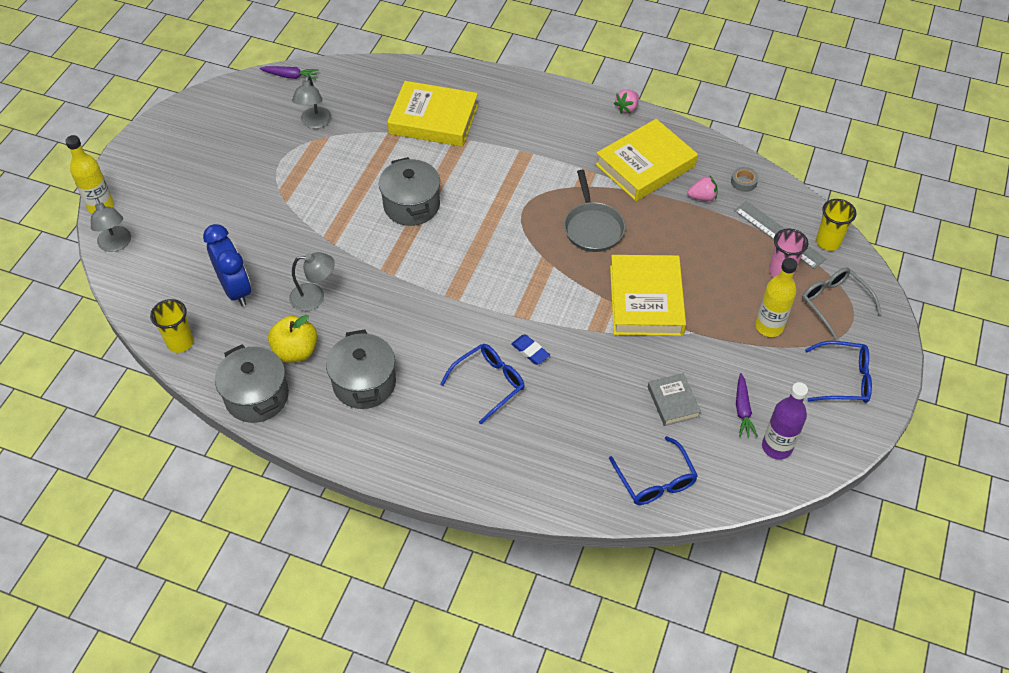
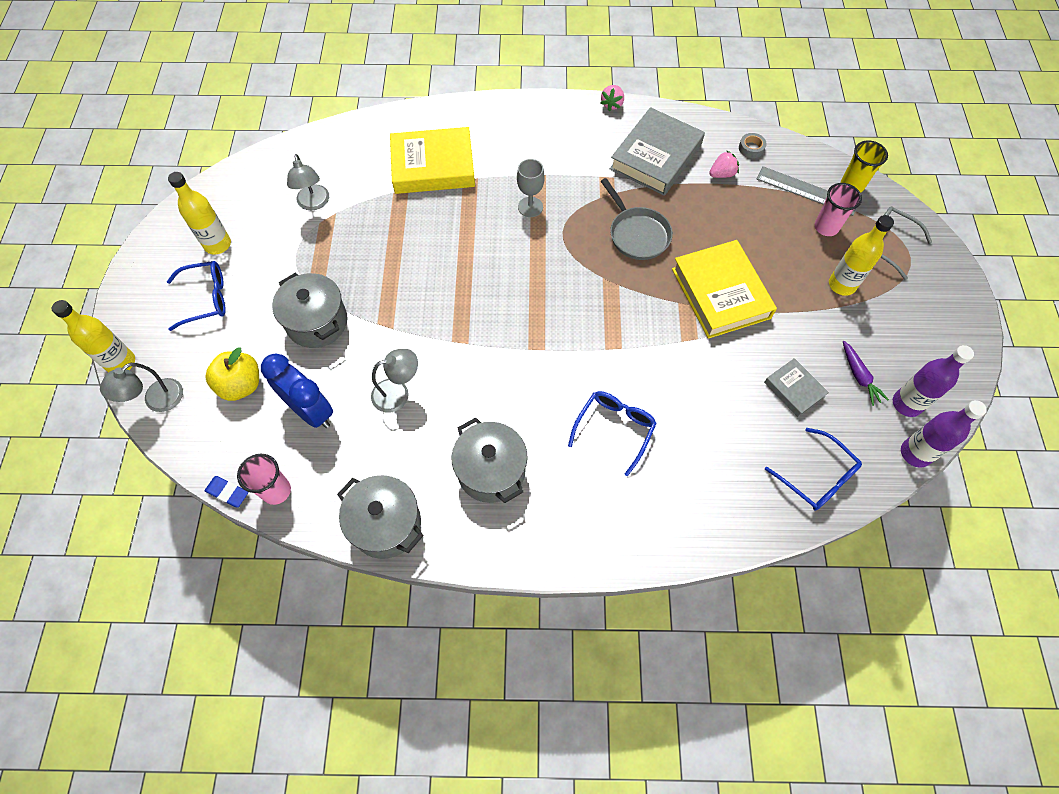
camera: 20 degrees left, 10 degrees up
(116, 244) = (157, 401): grey lamp -> grey lamp turned 90 degrees clockwise
(180, 343) = (276, 491): yellow cup -> pink cup
(219, 135) = (218, 244): none -> yellow bottle
(290, 76) = (266, 160): purple carrot -> none
(296, 351) = (405, 459): yellow apple -> yellow apple (241, 385)
(411, 205) = (452, 263): grey pot -> grey pot (317, 322)
(505, 177) = (530, 207): none -> grey goblet
(530, 351) = (638, 381): blue eraser -> blue eraser (227, 492)
(645, 165) = (655, 157): yellow book -> grey book
(761, 491) = (915, 453): none -> purple bottle
(844, 379) = (930, 316): blue glasses -> blue glasses (206, 299)

